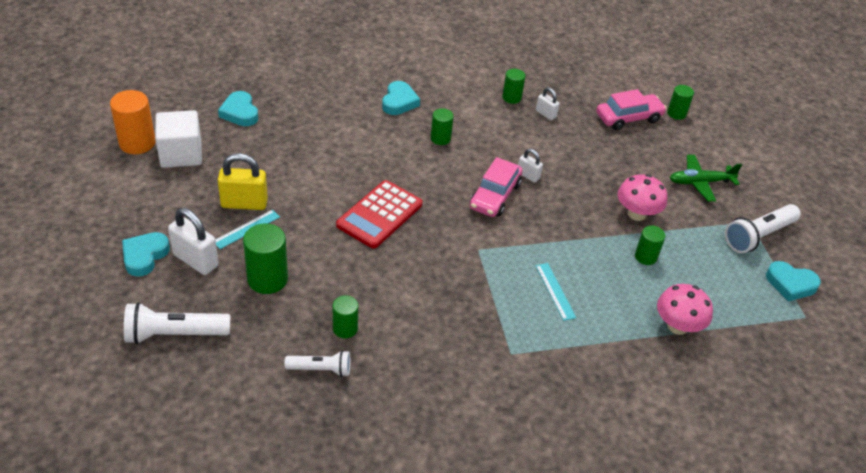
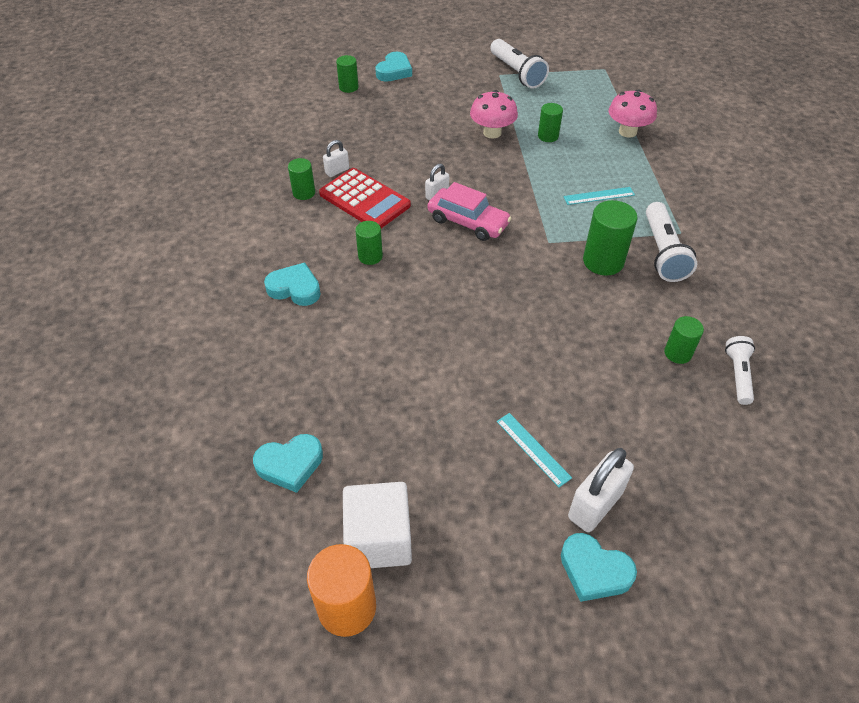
camera: 80 degrees left, 5 degrees up
(174, 334) = (723, 521): white flashlight -> white flashlight (663, 252)
(244, 203) = (485, 453): yellow padlock -> none
(267, 279) = (616, 425): green cylinder -> green cylinder (603, 261)
(379, 215) = (501, 317): red calculator -> red calculator (364, 200)
(628, 118) = (351, 117): pink car -> none
(700, 182) = (449, 90): green plane -> none
(790, 284) = (570, 68): turquoise heart -> turquoise heart (394, 71)

